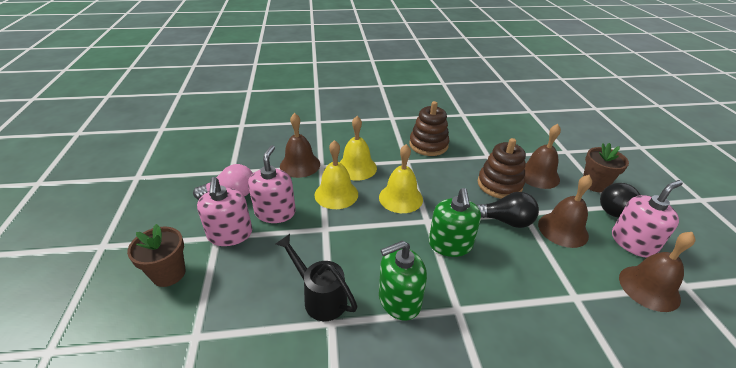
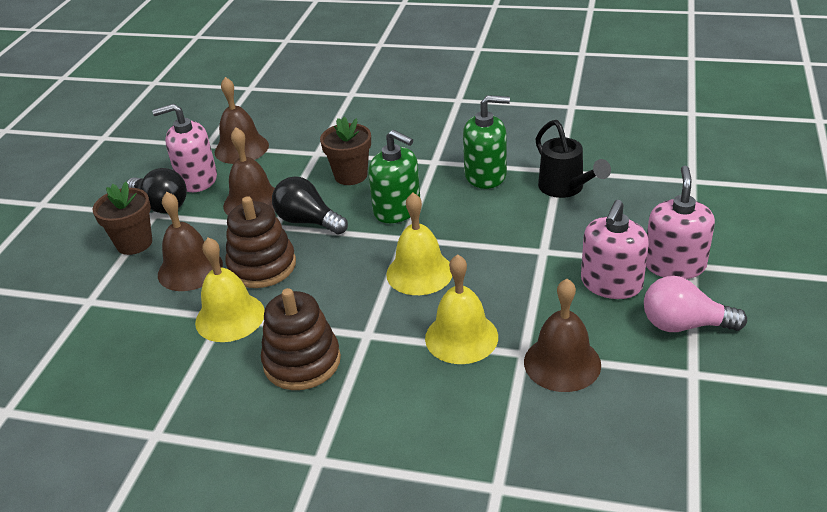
camera: 155 degrees left, 0 degrees up
(169, 273) = (742, 234): brown flower pot -> brown flower pot (351, 175)
(336, 194) = (513, 295): yellow bell -> yellow bell (230, 317)
(450, 244) = (397, 209): green soap dispenser -> green soap dispenser turned 105 degrees clockwise

